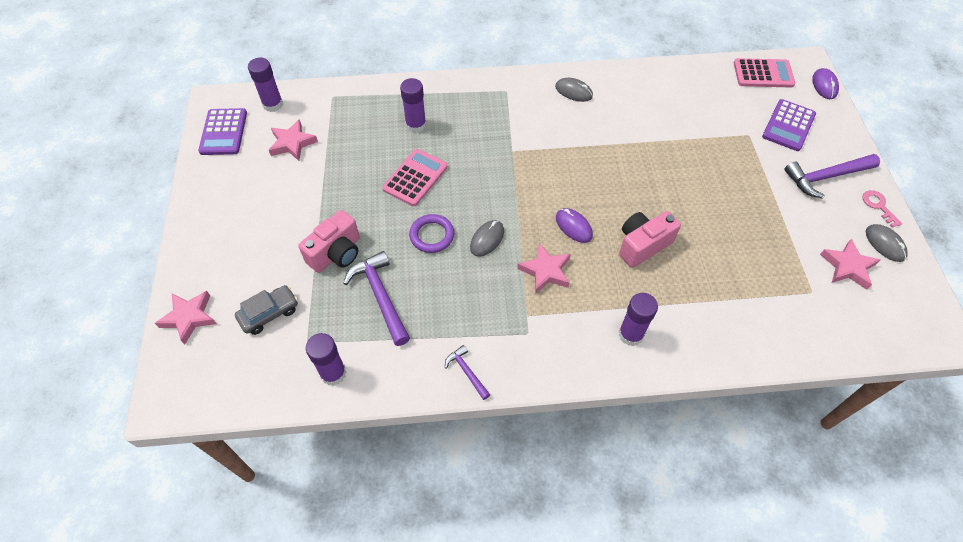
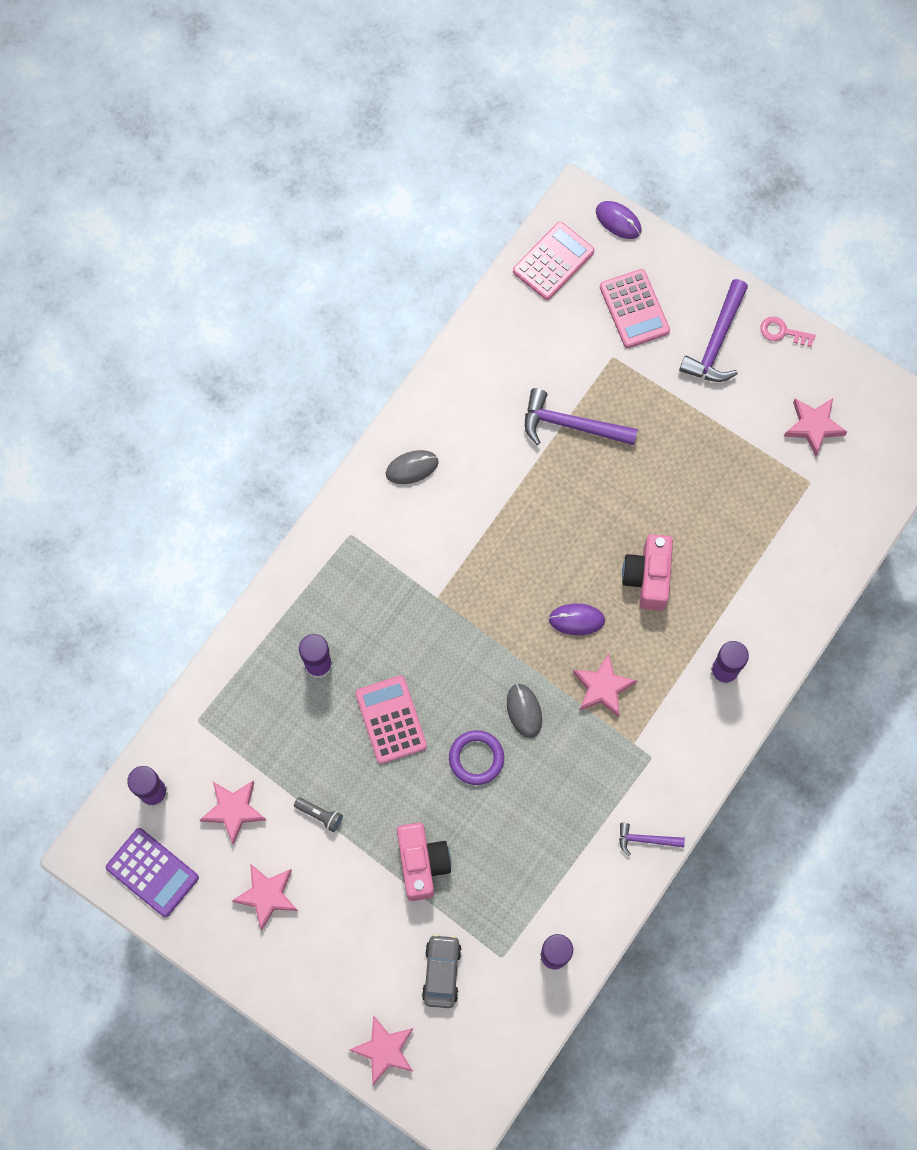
camera: 50 degrees left, 15 degrees up
(251, 191) = (267, 895): none -> pink star
(324, 183) = (320, 815): none -> grey flashlight
(380, 296) = (506, 857): purple hammer -> purple hammer (571, 425)
(788, 126) = (634, 309): purple calculator -> pink calculator
(885, 244) = (820, 371): grey mouse -> none

